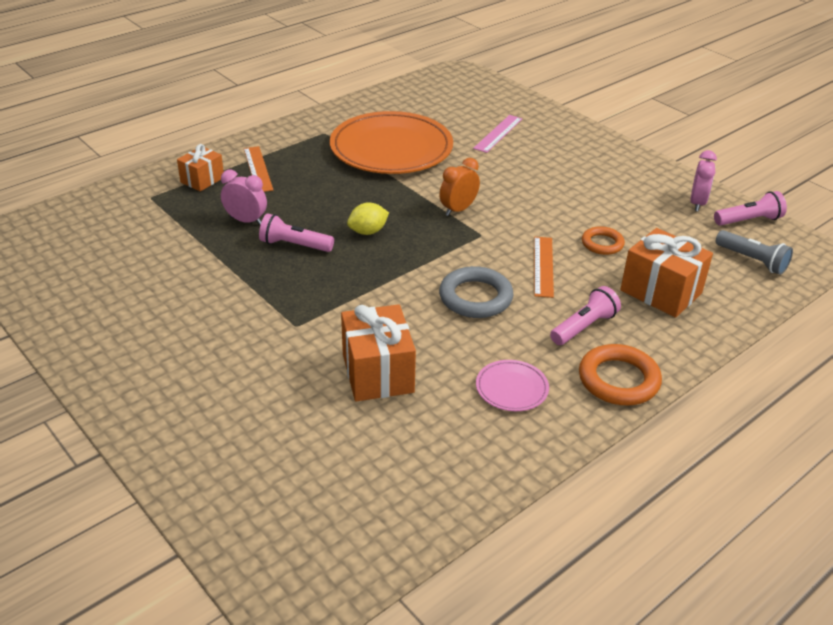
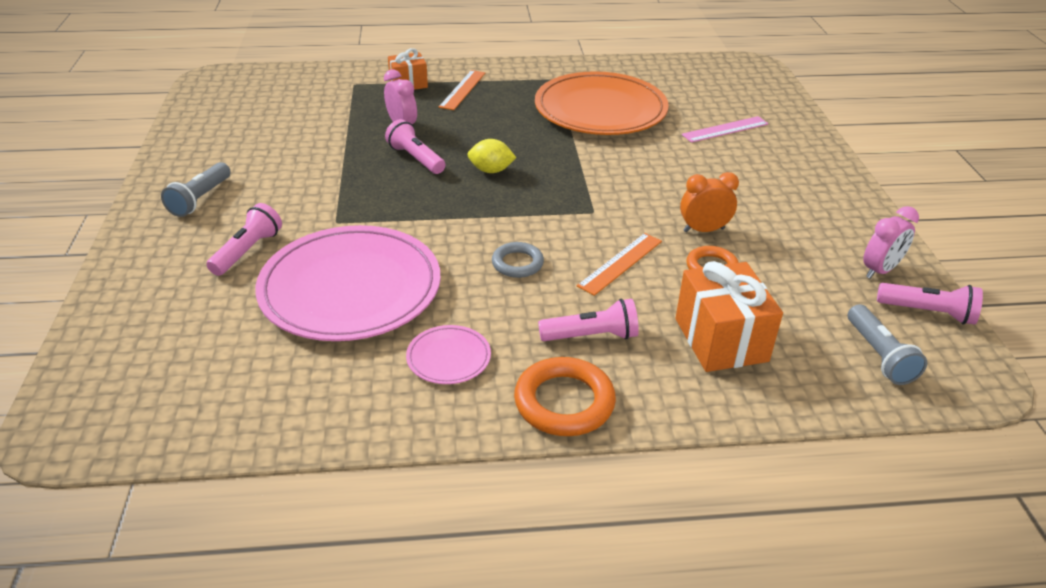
camera: 35 degrees right, 0 degrees up
(146, 358) = (200, 199): none -> grey flashlight
(252, 382) = (248, 251): none -> pink flashlight
(378, 373) = (350, 288): orange gift -> pink plate
(458, 209) = (598, 182): orange clock -> orange clock (703, 230)
(475, 297) = (517, 263): grey ring -> grey ring, size x0.62

